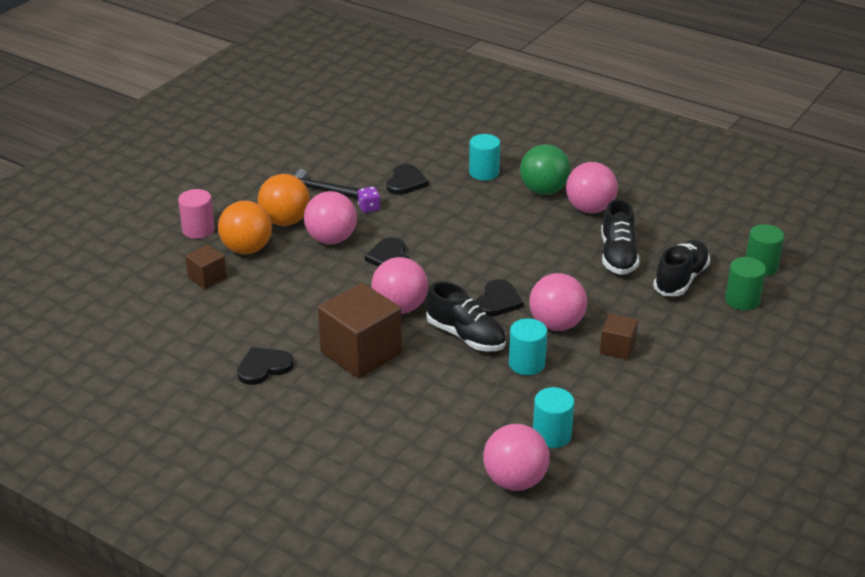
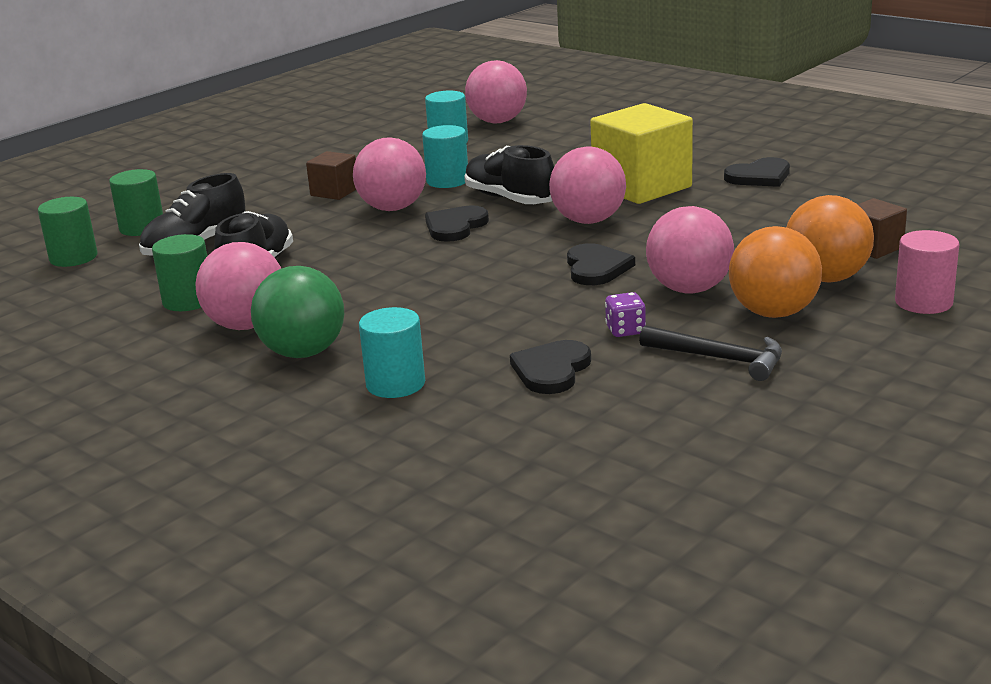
camera: 170 degrees left, 10 degrees down
(361, 353) = (641, 187): brown cube -> yellow cube
(641, 227) = (188, 301): none -> green cylinder

